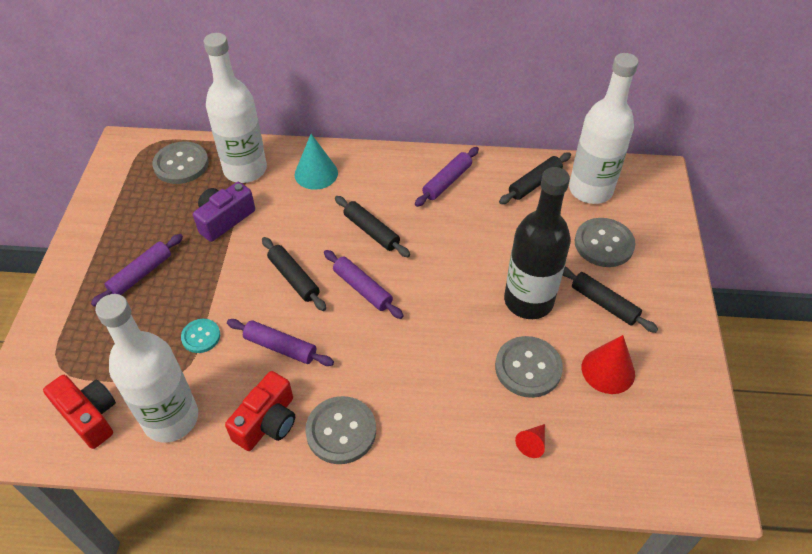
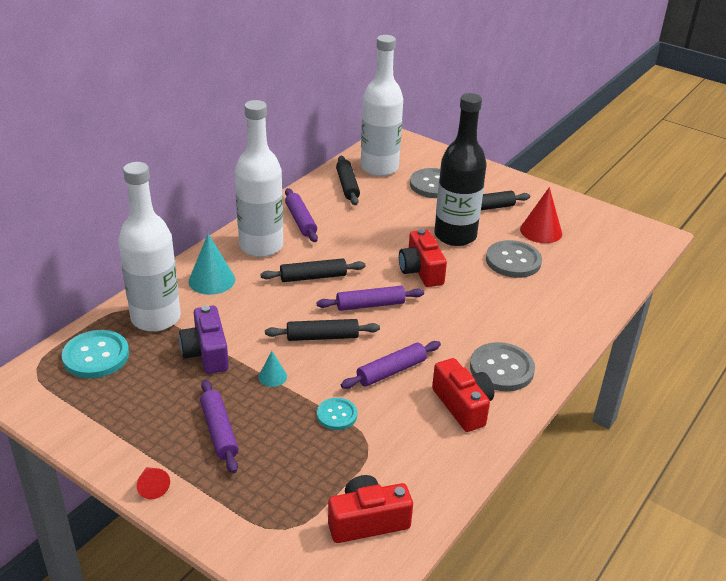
camera: 60 degrees left, 15 degrees down
(171, 418) = (414, 464): white bottle -> white bottle (261, 246)
(181, 164) = (96, 356): grey button -> turquoise button
(222, 272) = (272, 376): none -> turquoise cone
(445, 301) = (421, 270): none -> red camera
(532, 443) = (576, 286): red cone -> red cone (152, 486)

